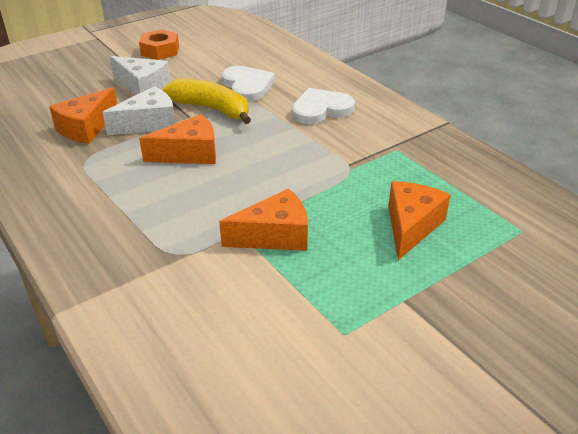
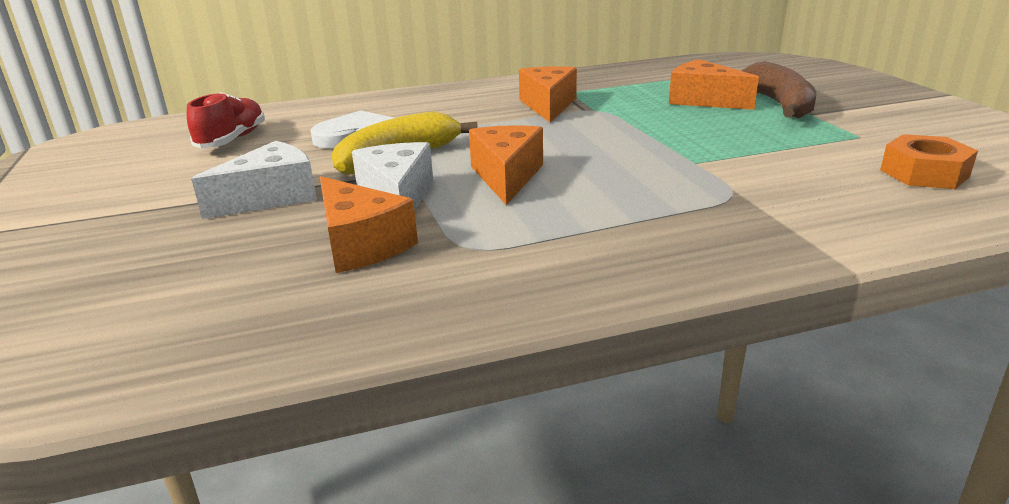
camera: 70 degrees left, 10 degrees down
(160, 51) = (157, 180): orange nut -> orange nut (924, 173)
(226, 50) = (232, 140): none -> red shoe
(275, 236) = (706, 148): orange cheese -> orange cheese (548, 105)
(321, 109) = (460, 109): white heart -> none
(424, 278) = (780, 105): none -> brown banana

